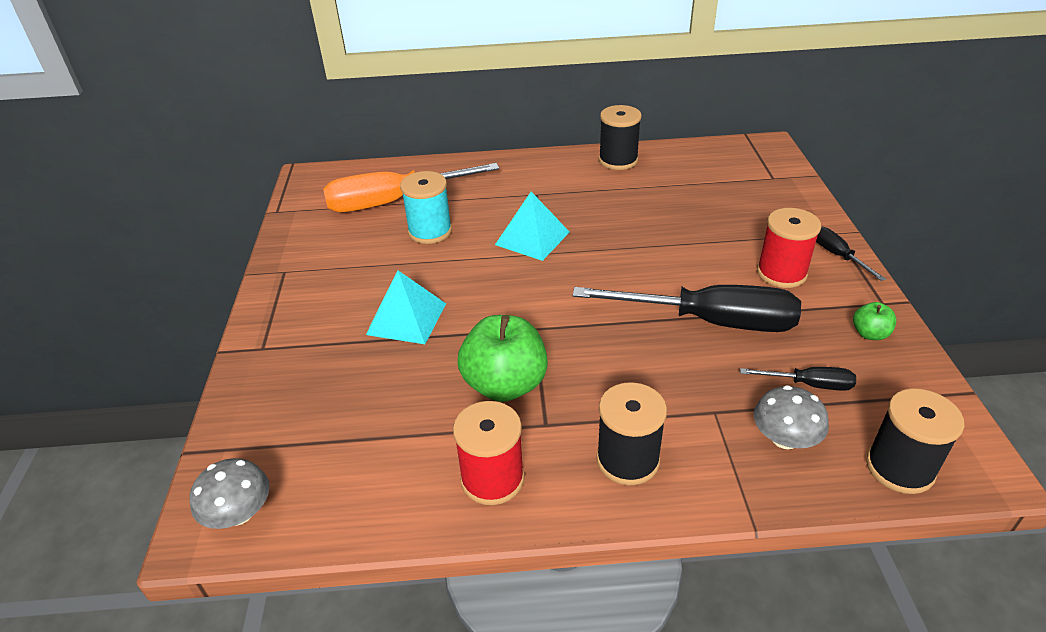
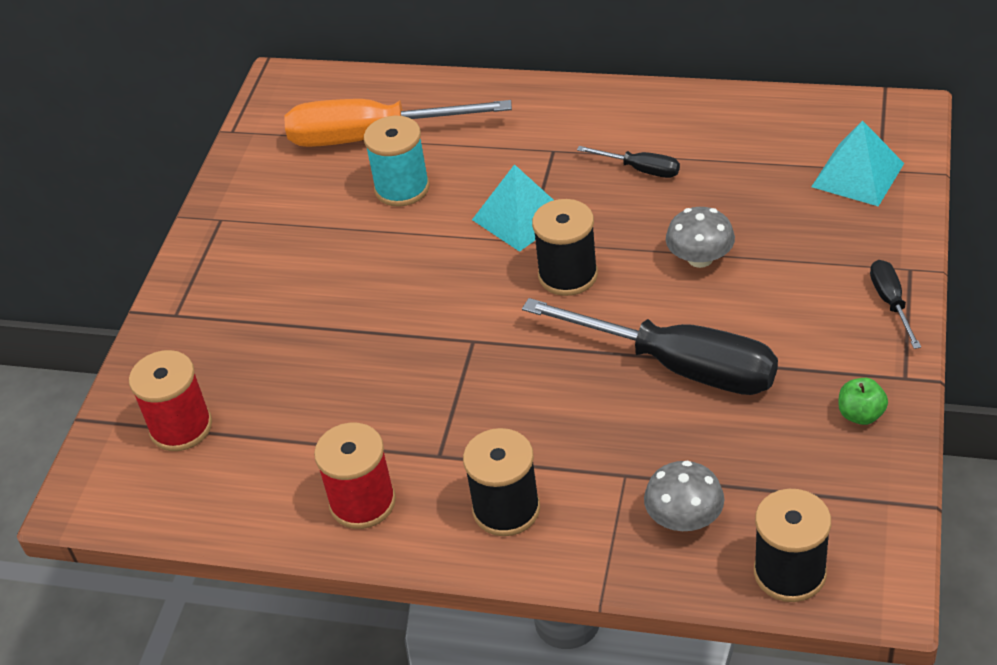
camera: 20 degrees right, 5 degrees up
(239, 513) = (116, 489): grey mushroom -> grey mushroom (700, 258)
(406, 318) = (336, 304): turquoise pyramid -> turquoise pyramid (857, 175)
(505, 384) = (414, 403): green apple -> none
(618, 160) = (683, 110): black spool -> black spool (568, 275)
(781, 273) = (803, 316): red spool -> red spool (181, 427)
(809, 384) = (748, 463): black screwdriver -> black screwdriver (640, 169)

